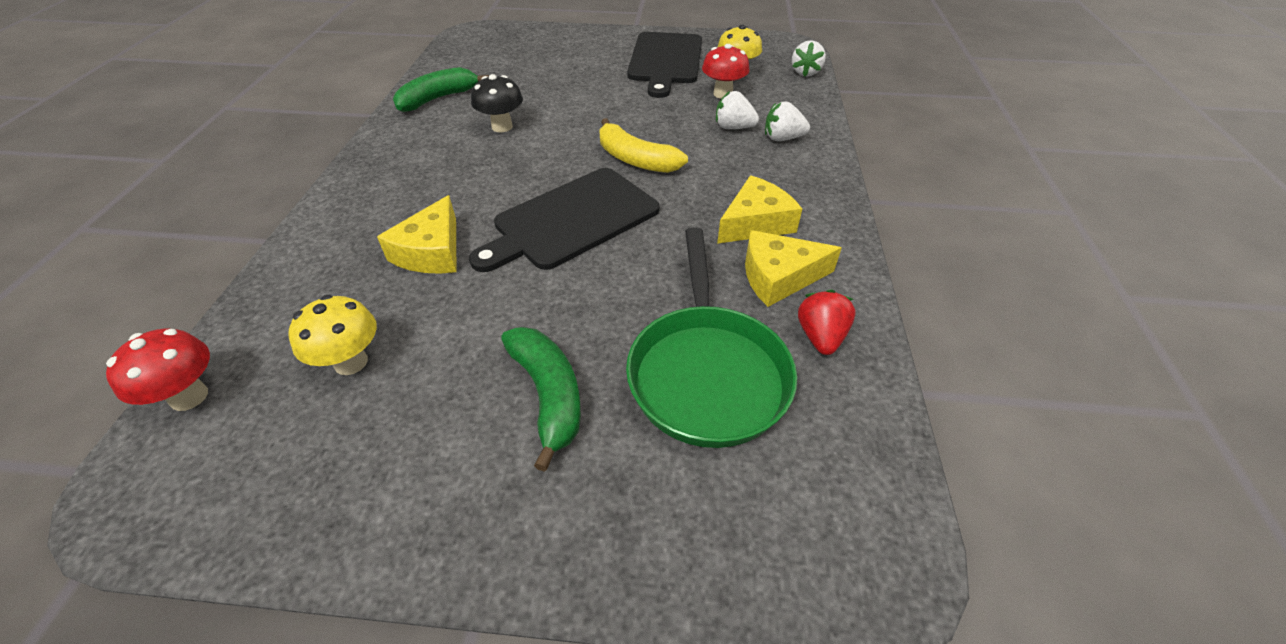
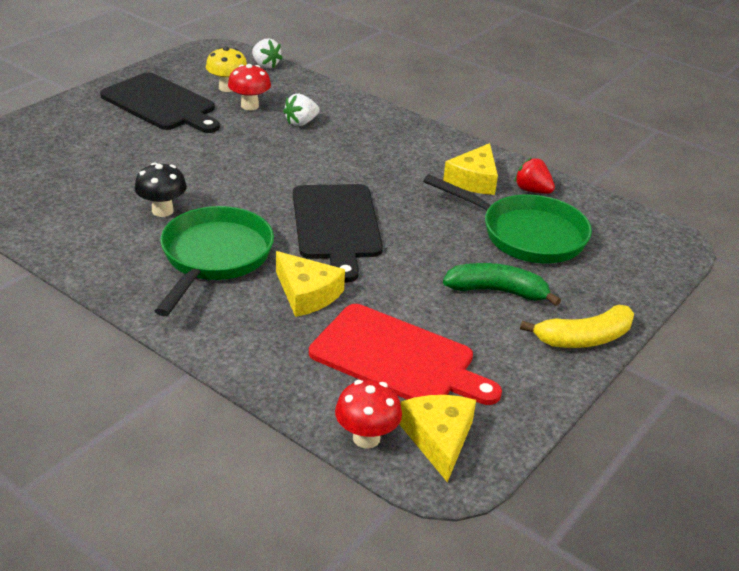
camera: 60 degrees left, 10 degrees down
(351, 362) = (398, 358): yellow mushroom -> red cutting board
(438, 99) = (60, 226): green banana -> none
(452, 178) = (214, 257): none -> green pan
(635, 159) = (292, 174): yellow banana -> yellow banana (584, 338)
(755, 223) = (417, 164): yellow cheese -> yellow cheese (438, 439)
(782, 138) = (338, 113): white strawberry -> none

